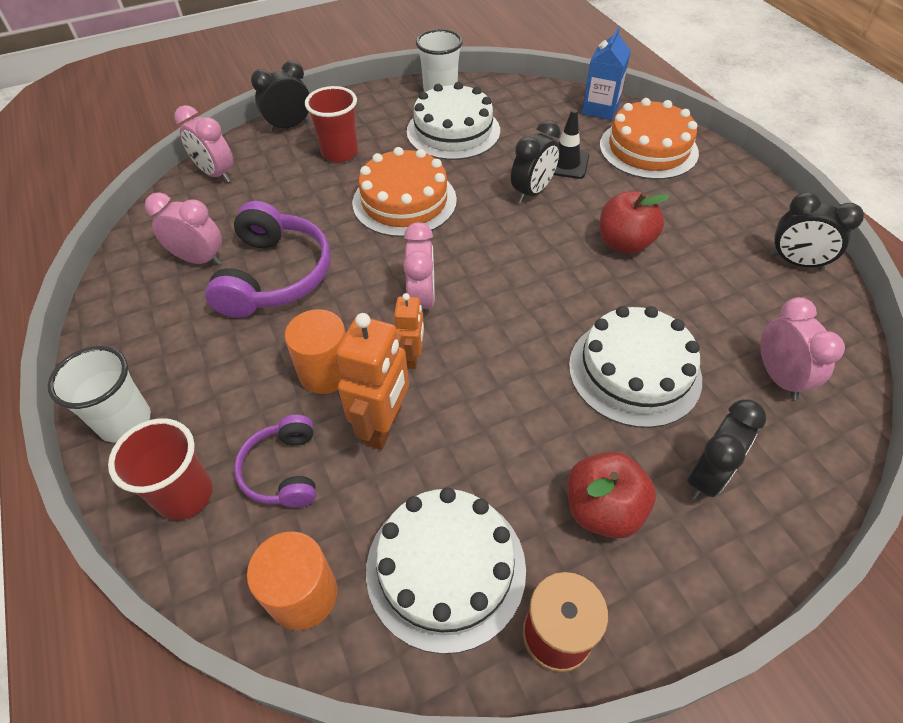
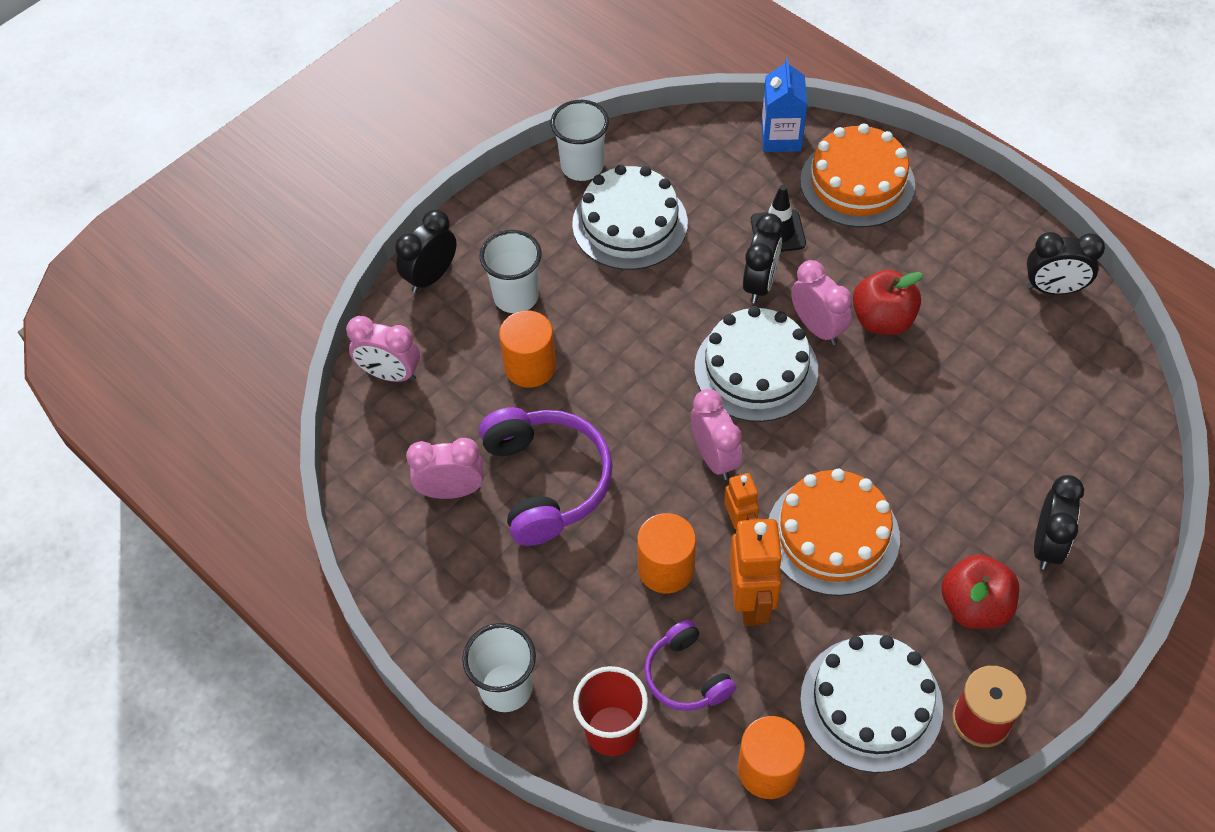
camera: 20 degrees left, 5 degrees up
(318, 197) = (530, 366): none -> orange cylinder
(340, 152) = (516, 296): red cup -> white cup
(404, 201) = (629, 341): orange cake -> orange cake (833, 535)
(634, 371) = (949, 465): white cake -> white cake (756, 369)
(778, 377) = (1075, 426): pink clock -> pink clock (817, 327)

